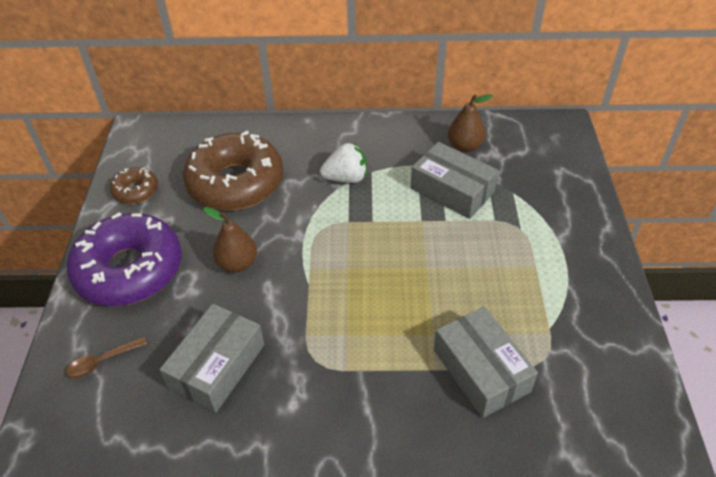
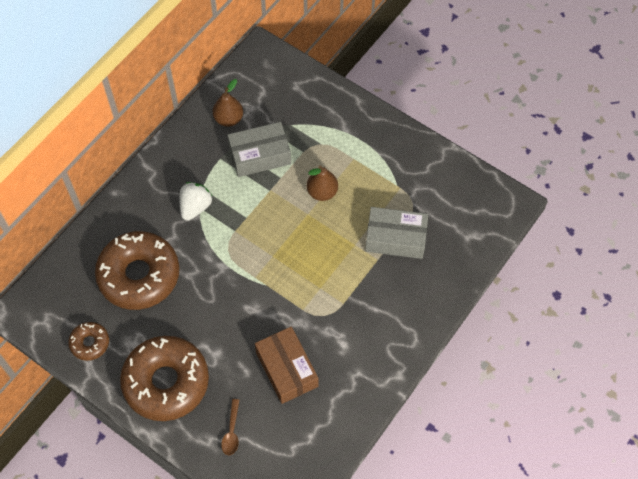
camera: 55 degrees left, 15 degrees up
(129, 270) = (166, 382): purple donut -> brown donut
(217, 366) = (286, 369): grey box -> brown box
(237, 263) = (216, 315): brown pear -> brown pear (322, 192)

